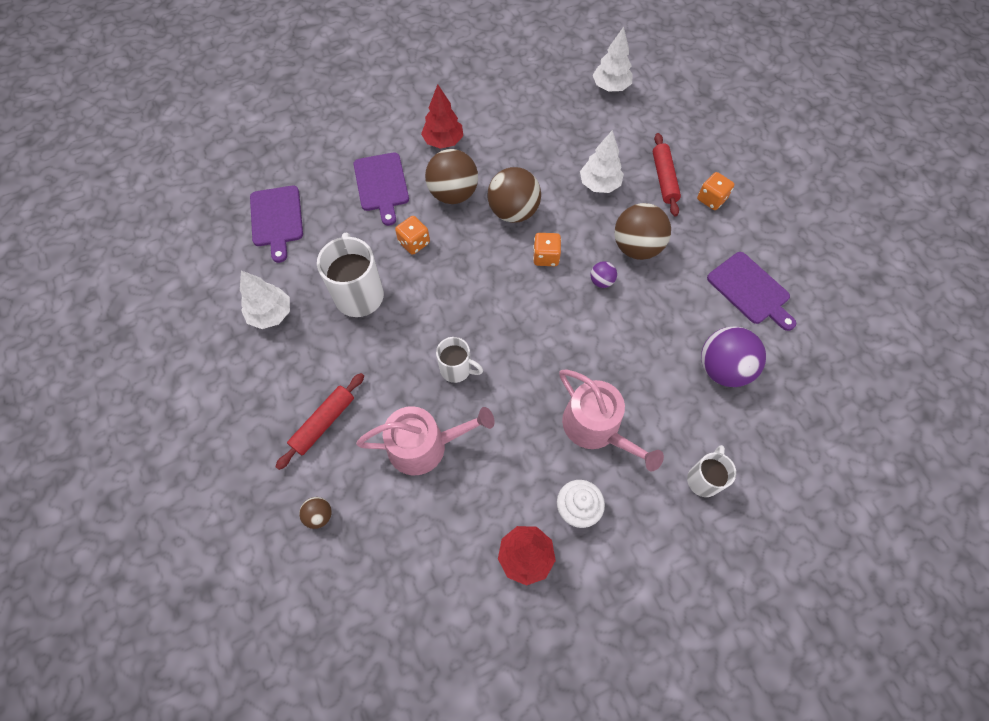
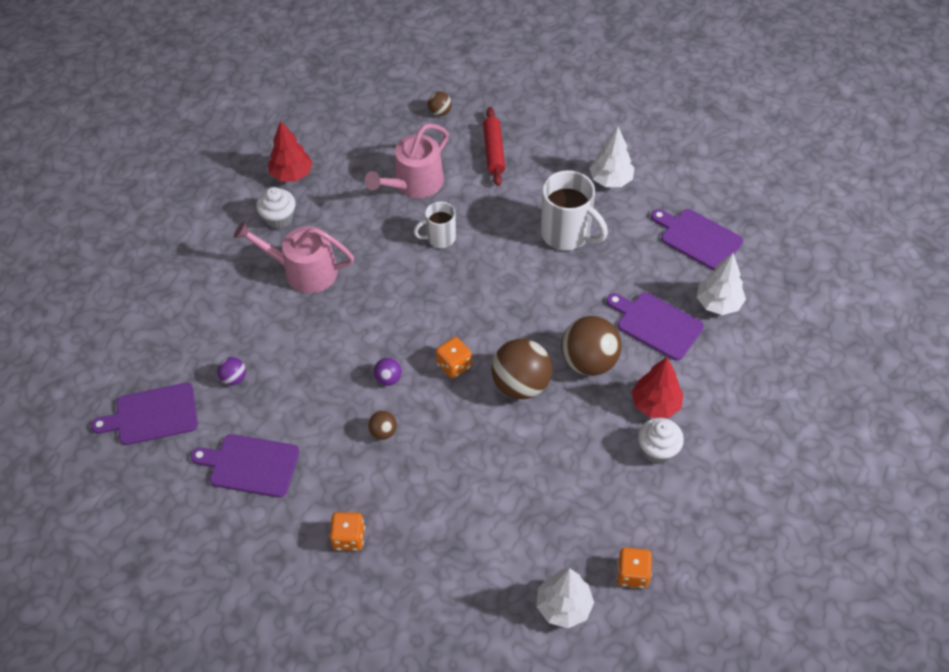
camera: 140 degrees right, 10 degrees down
(414, 243) = (572, 298): orange dice -> orange dice (632, 574)
(472, 119) = (657, 450): none -> white cupcake
(599, 184) = (469, 471): white tree -> white tree (718, 303)
(636, 247) = (383, 432): brown ball -> brown ball, size x0.47
(664, 179) = (412, 526): red rolling pin -> none
(703, 479) = (201, 291): white mug -> none
(722, 368) = (234, 378): purple ball -> purple ball, size x0.47
(809, 385) = (152, 415): none -> purple cutting board

